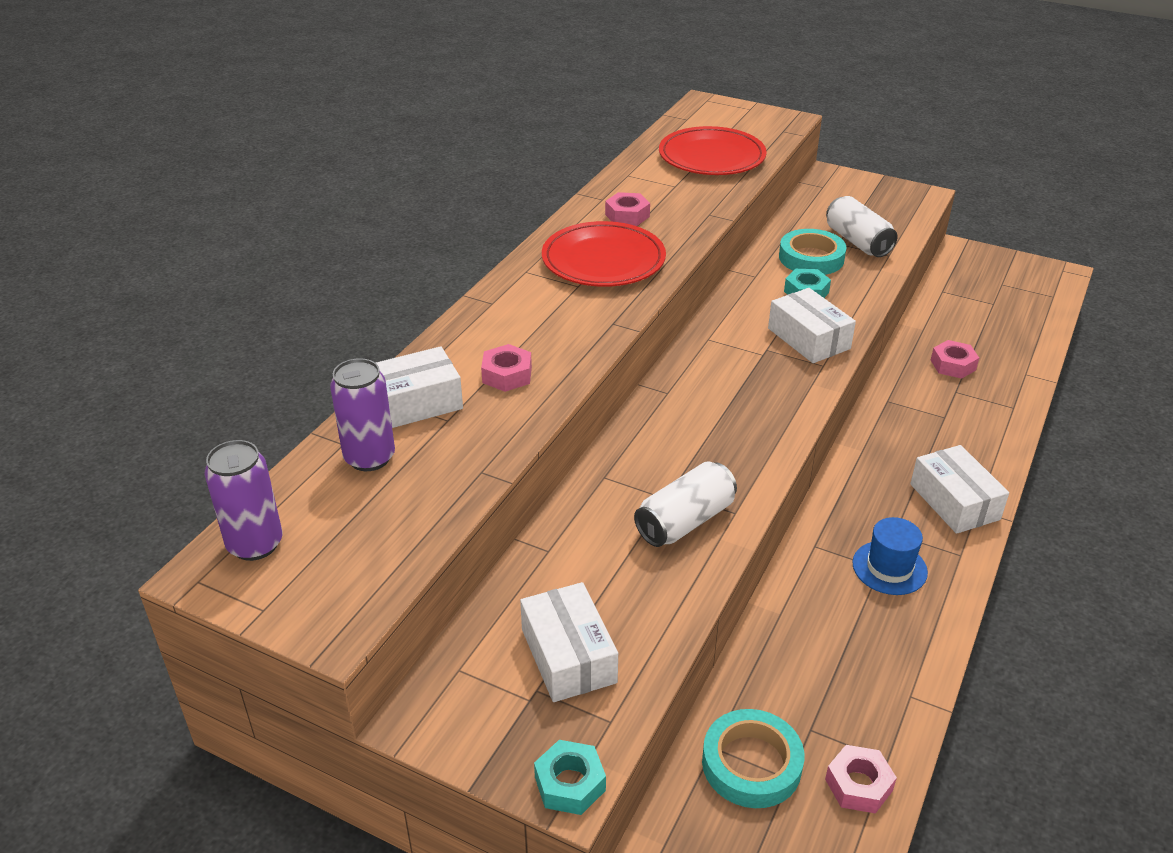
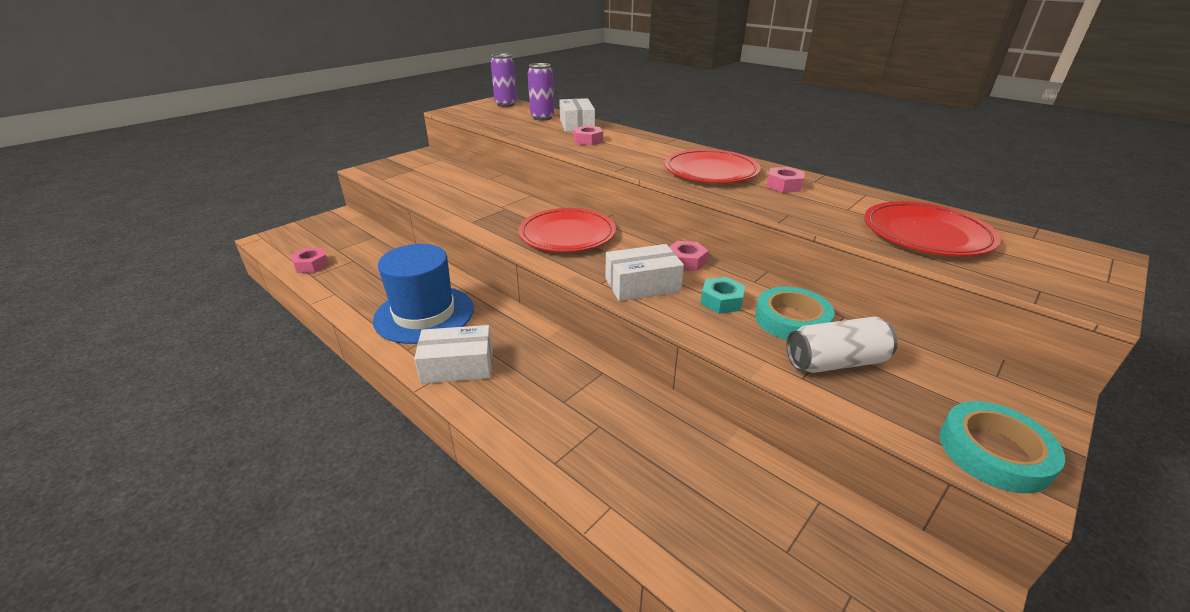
camera: 105 degrees right, 5 degrees down
(568, 655) = (423, 176): white box -> none
(570, 783) = (365, 170): turquoise nut -> none
(685, 521) = (478, 208): white can -> none
(725, 410) = (567, 235): none -> red plate
(751, 764) = (355, 242): turquoise tape -> turquoise tape (994, 452)
(889, 568) = (424, 314): blue hat -> blue hat, size x1.86
(953, 365) = (646, 442): pink nut -> pink nut (686, 261)

